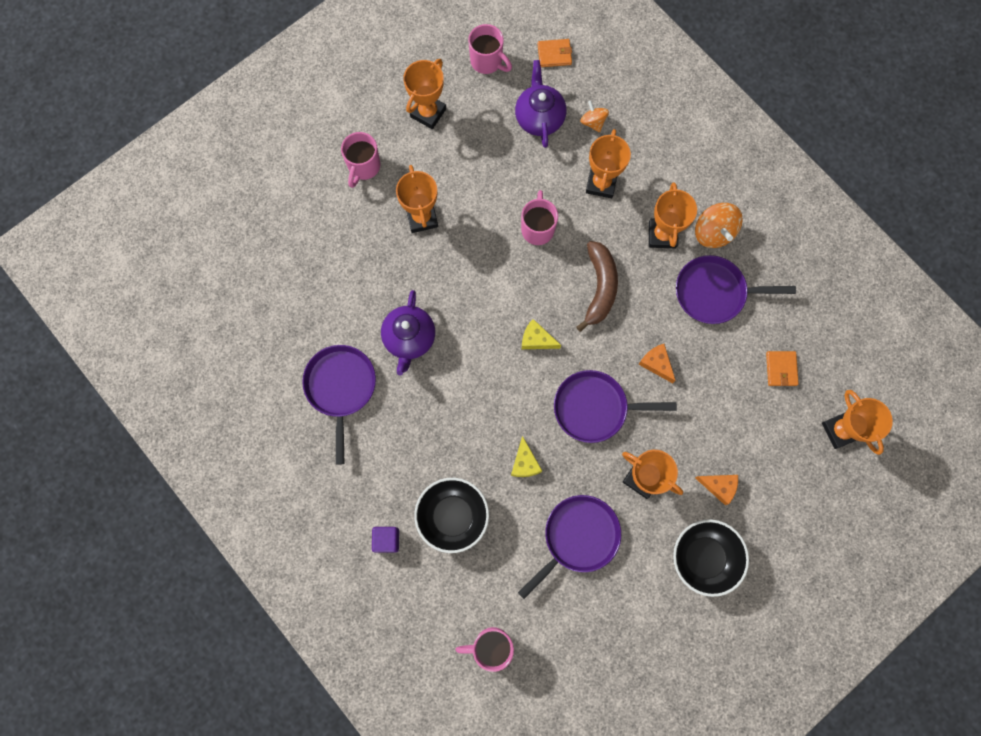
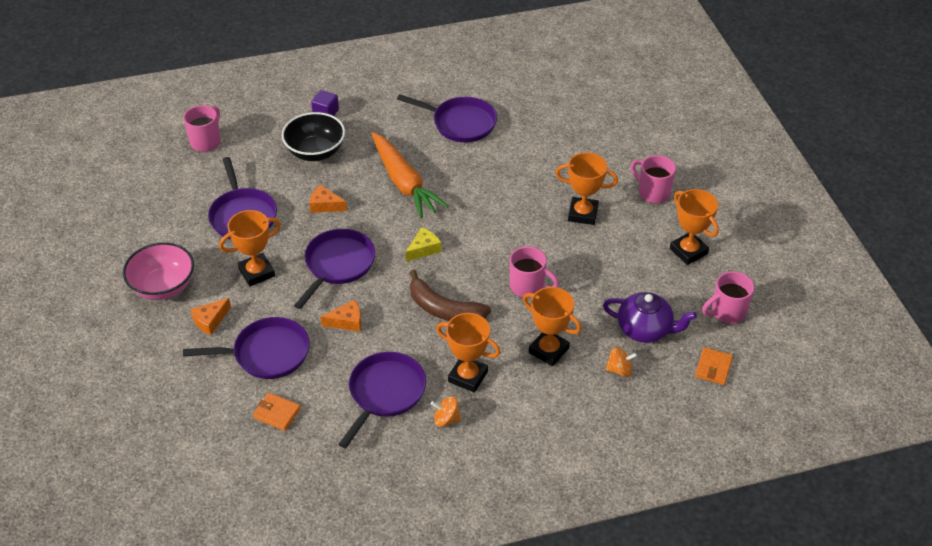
camera: 115 degrees right, 30 degrees down
(409, 338) = (476, 172): purple teapot -> none
(456, 401) = (404, 183): none -> orange carrot
(524, 463) = (325, 205): yellow cheese -> orange cheese
(704, 557) = (163, 286): black bowl -> pink bowl
(713, 232) = (446, 419): orange spinning top -> orange spinning top, size x0.61
(727, 413) = (267, 353): none -> purple pan
(840, 430) = (187, 434): orange trophy -> none

